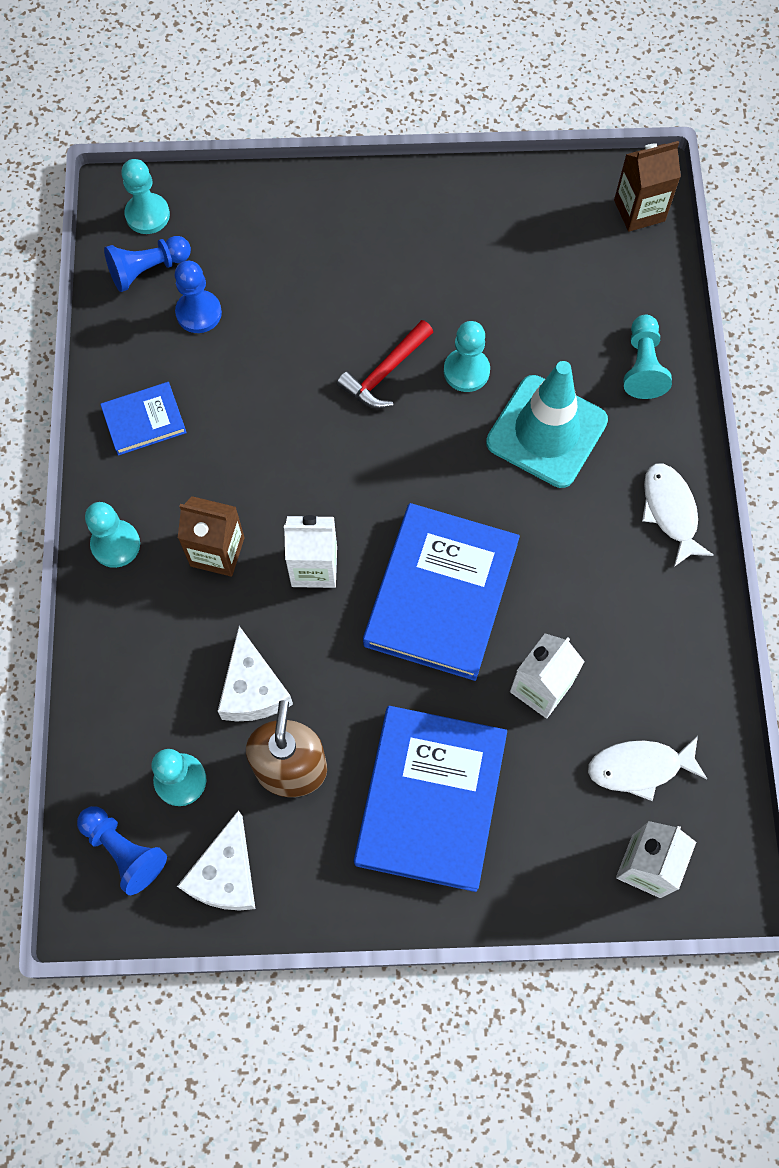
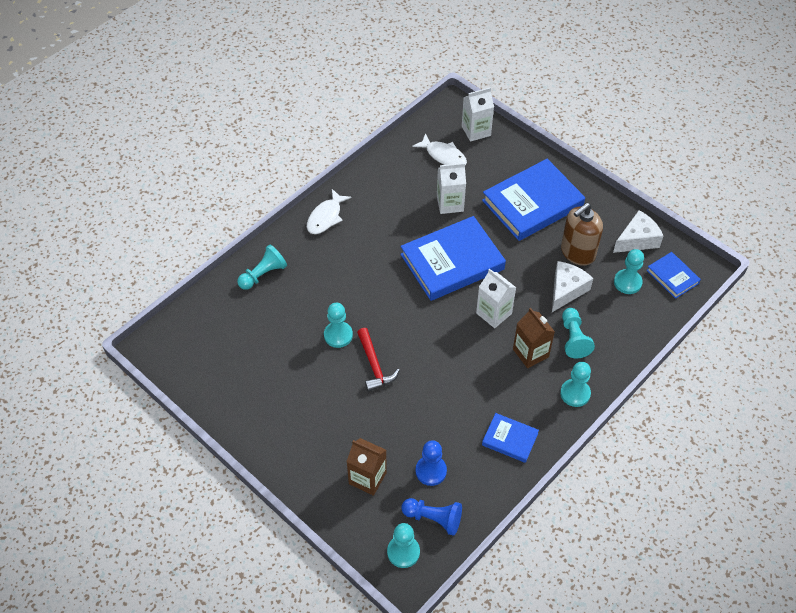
camera: 135 degrees left, 15 degrees down
(124, 851) = (672, 277): blue pawn -> blue book
(180, 621) = (573, 339): none -> turquoise pawn
(385, 372) = (374, 365): red hammer -> red hammer turned 75 degrees clockwise
(546, 431) = (335, 283): turquoise traffic cone -> none
(639, 210) = (173, 337): brown carton -> brown carton (367, 478)

